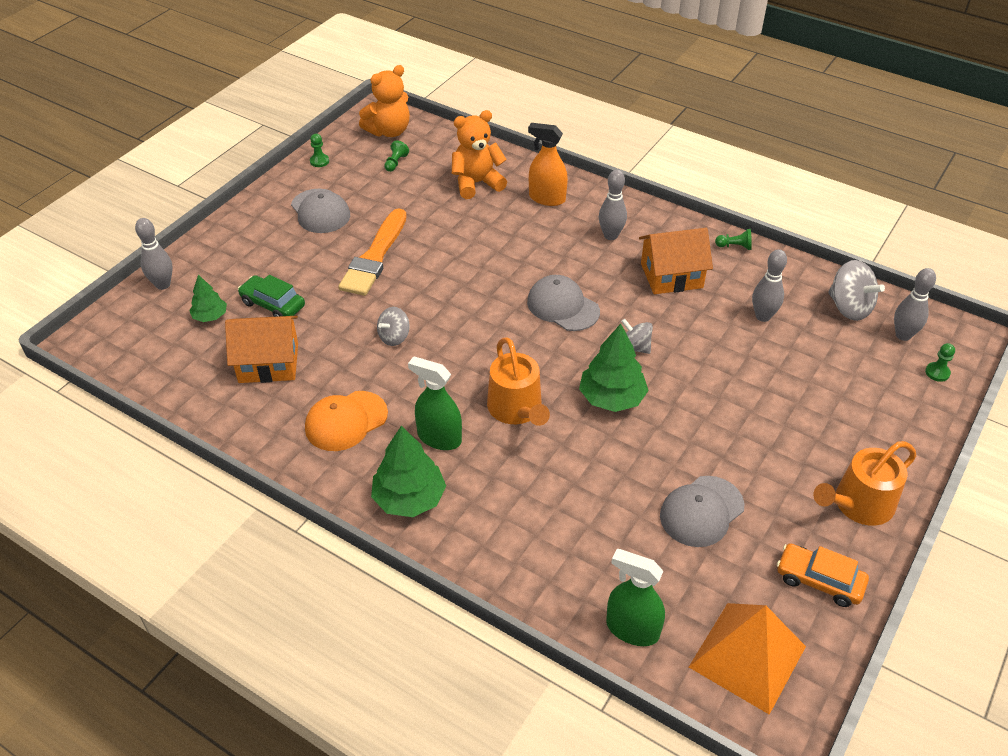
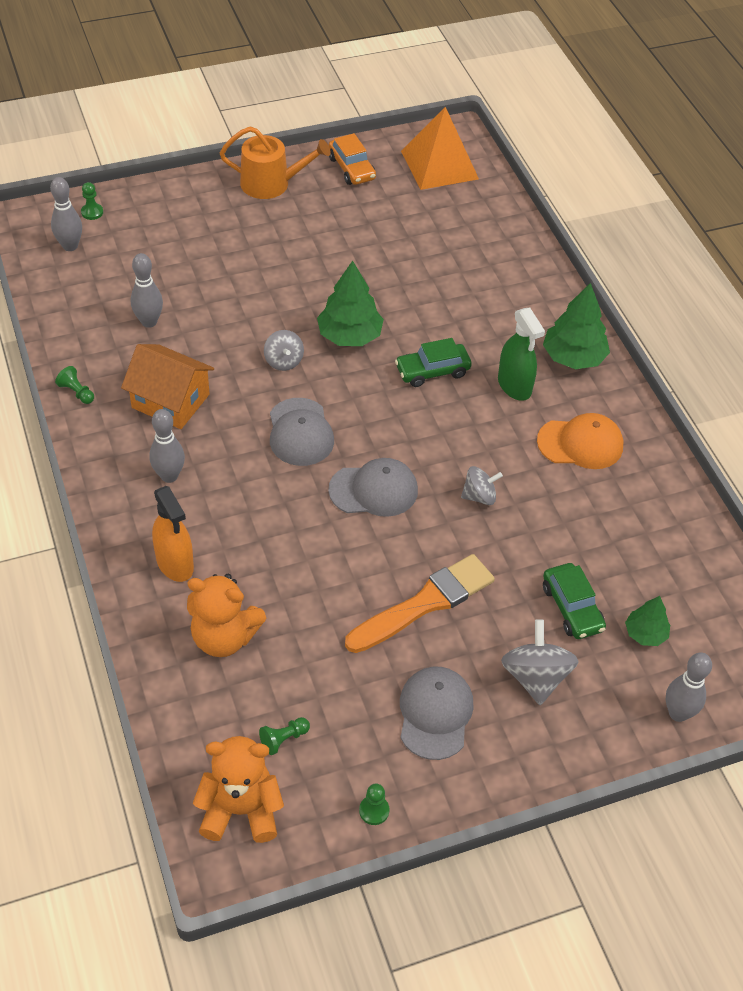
camera: 145 degrees left, 5 degrees up
(268, 363) = (615, 541): orange house -> none
(517, 409) = (432, 371): orange watering can -> green car
(632, 629) = (492, 210): green spray bottle -> none
(701, 511) = (376, 236): grey cap -> grey cap (374, 490)
(849, 307) = (73, 287): grey spinning top -> grey spinning top (535, 677)

